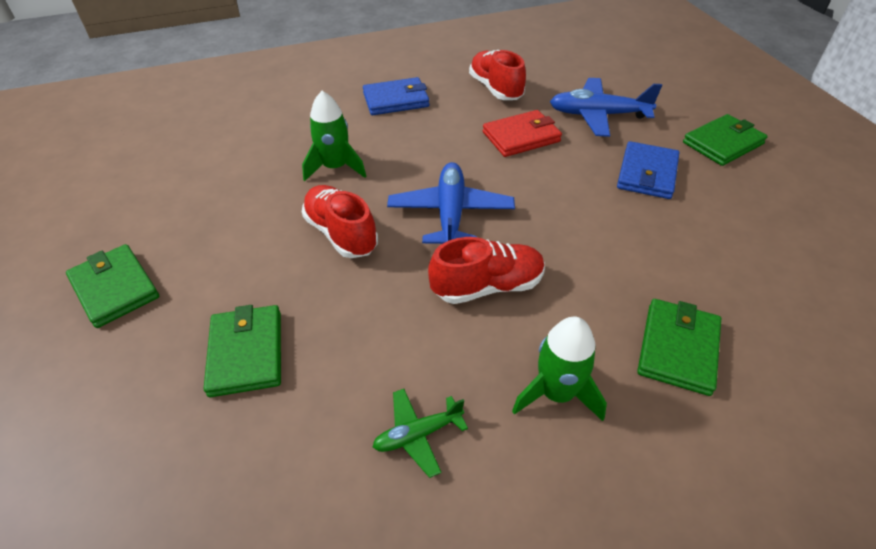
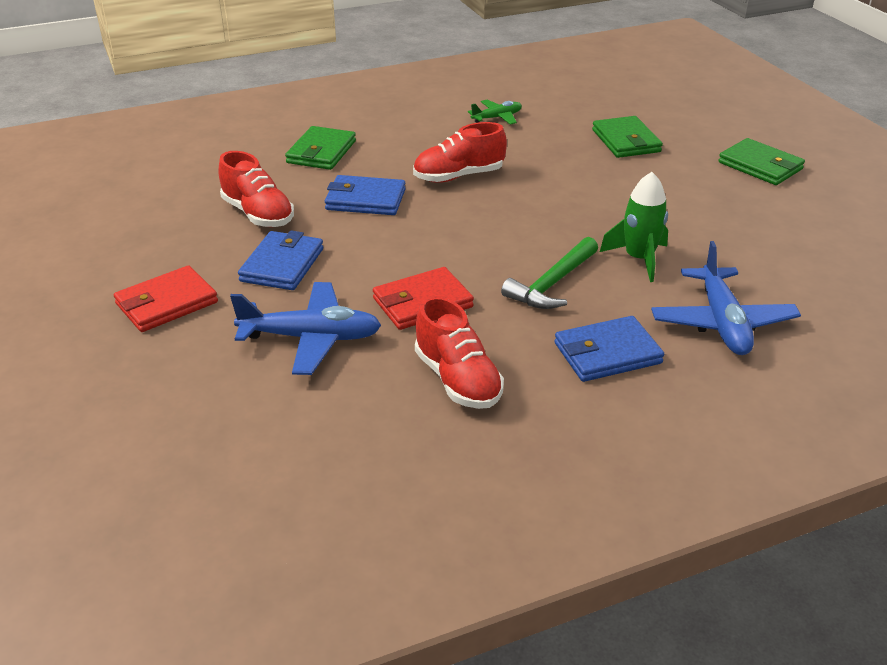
camera: 175 degrees right, 10 degrees down
(341, 234) = (597, 204): red shoe -> red shoe (258, 214)
(417, 148) = (552, 284): none -> green hammer
(450, 214) = (498, 222): blue plane -> blue plane (722, 323)
(556, 393) = (411, 133): green rocket -> none
(592, 251) = (365, 200): none -> blue wallet
(723, 143) = (166, 303): green wallet -> red wallet

